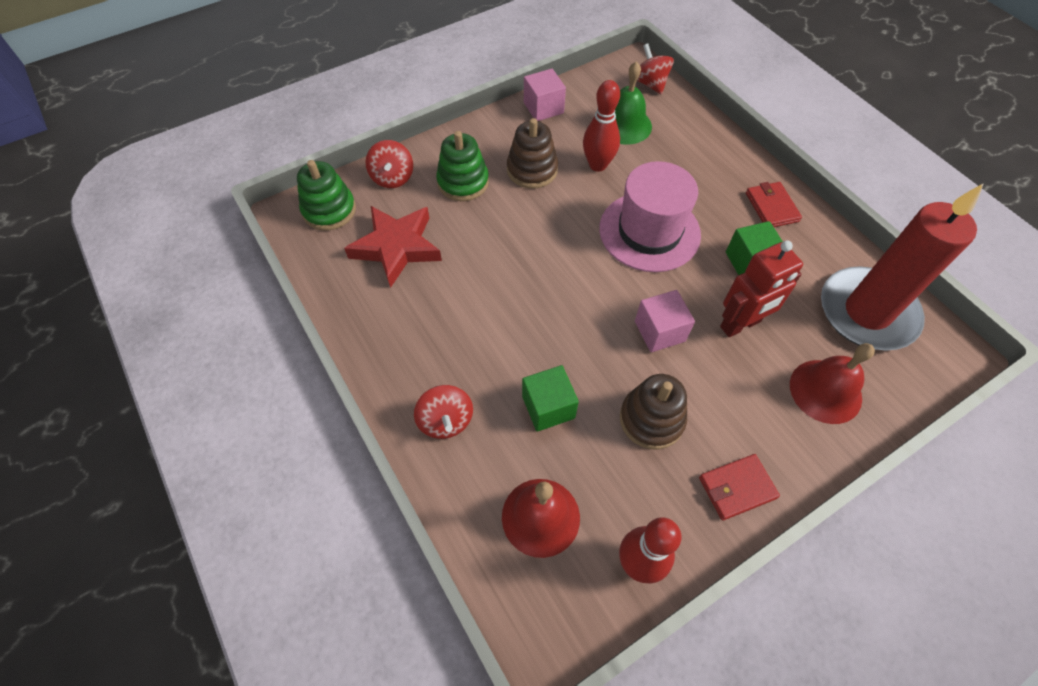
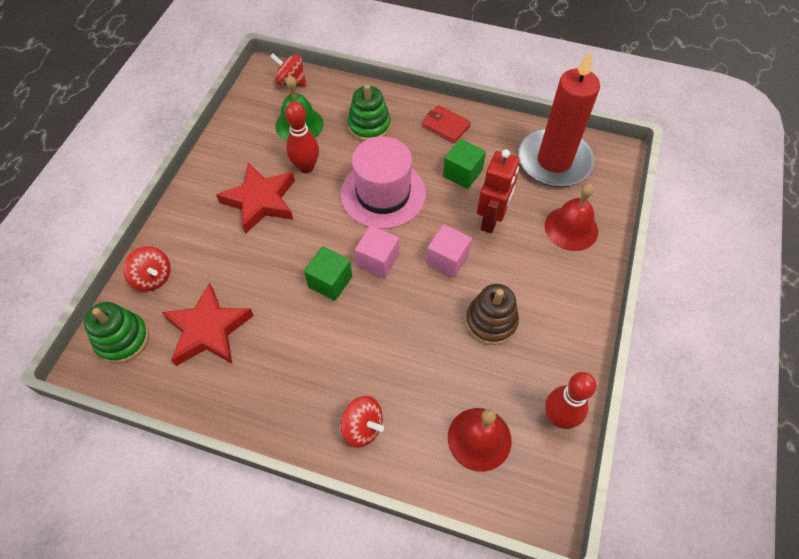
camera: 40 degrees left, 0 degrees up
(463, 182) = (215, 244): green stacking toy -> green stacking toy (369, 126)
(532, 170) = (260, 201): brown stacking toy -> red star
(543, 108) = (226, 147): pink cube -> pink cube (378, 260)
(548, 407) = (421, 364): green cube -> green cube (330, 282)
(737, 488) = (572, 326): red wallet -> none

